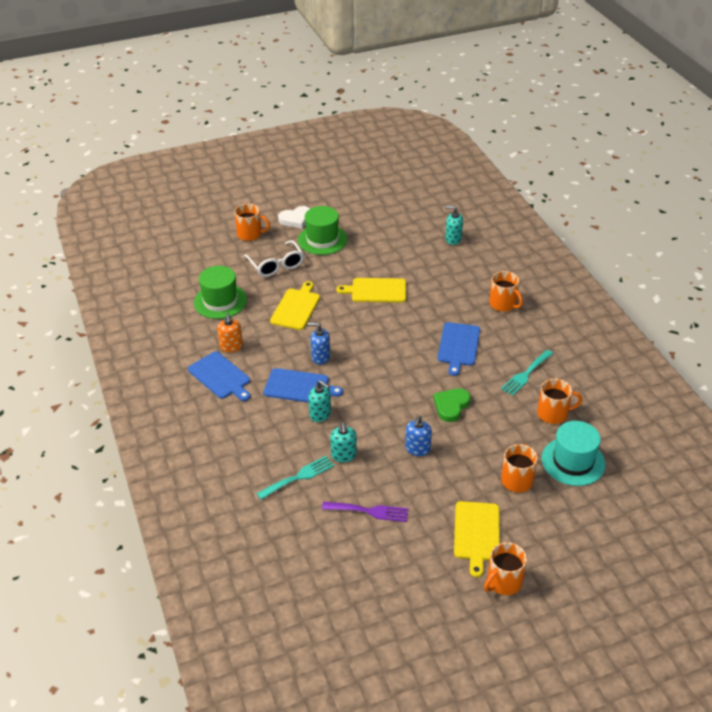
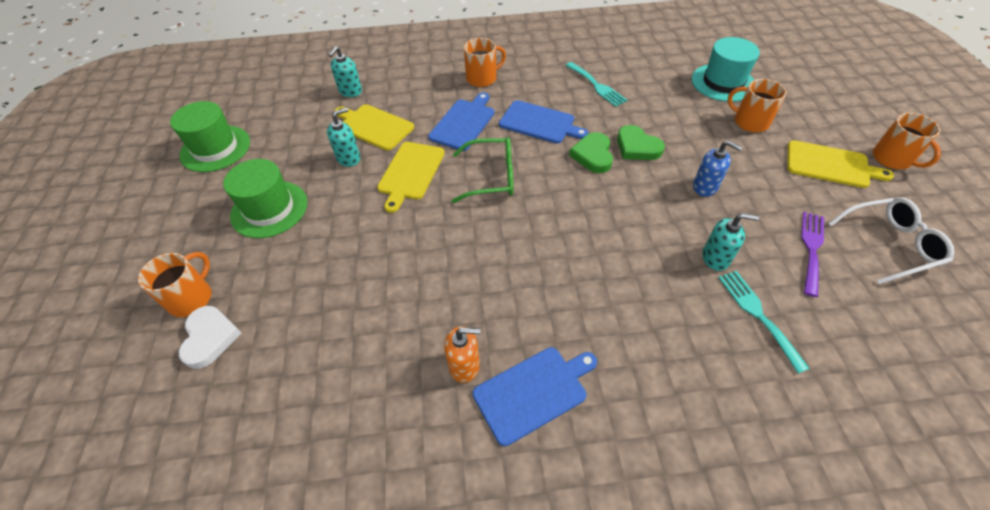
camera: 75 degrees left, 10 degrees up
(220, 301) = (342, 368): green hat -> green hat (215, 148)
(276, 265) = (293, 273): white glasses -> white glasses (890, 244)
(296, 219) = (198, 232): white heart -> white heart (210, 338)
(296, 308) = (406, 263): yellow cutting board -> yellow cutting board (374, 126)
(299, 387) = (578, 286): blue cutting board -> blue cutting board (463, 123)
(320, 357) = (522, 252): blue soap dispenser -> none
(320, 414) = (637, 270): turquoise soap dispenser -> turquoise soap dispenser (348, 158)
(386, 330) = (492, 177): none -> green glasses
(430, 381) = (593, 155): none -> green heart
(553, 414) = (657, 80): orange mug -> none

